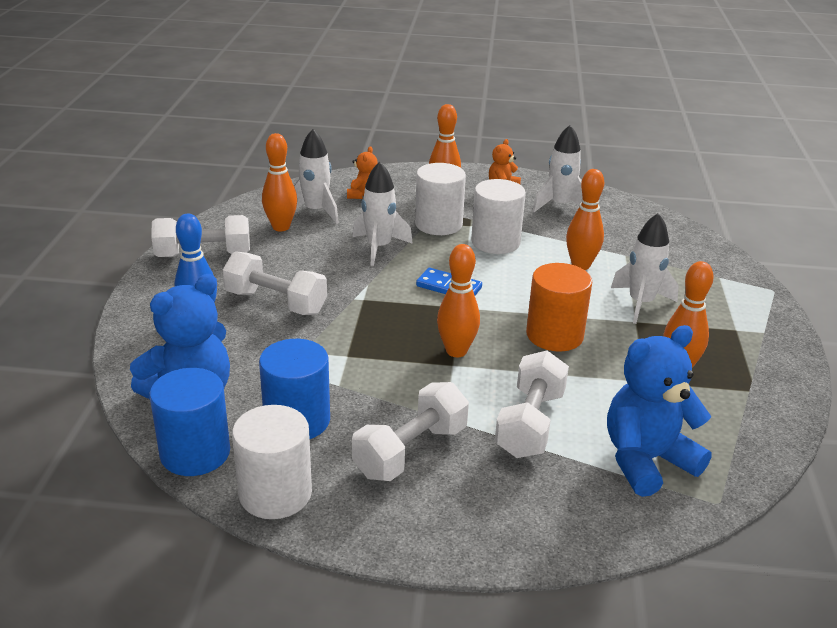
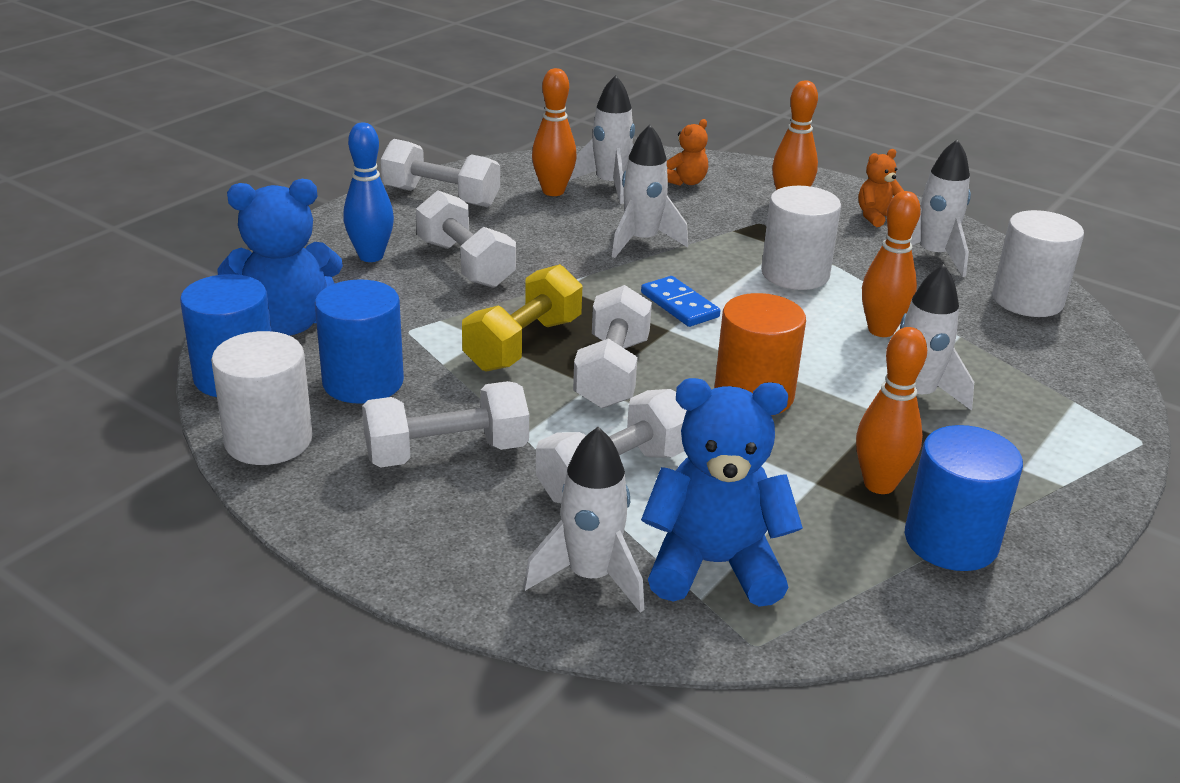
camera: 30 degrees right, 0 degrees up
(378, 351) = (523, 344): none -> yellow dumbbell
(438, 224) = (743, 236): white cylinder -> white cylinder (1027, 300)
(456, 351) = (612, 373): orange bowling pin -> white dumbbell
(588, 501) = (590, 577): none -> white rocket
(747, 390) = (951, 541): none -> blue cylinder

